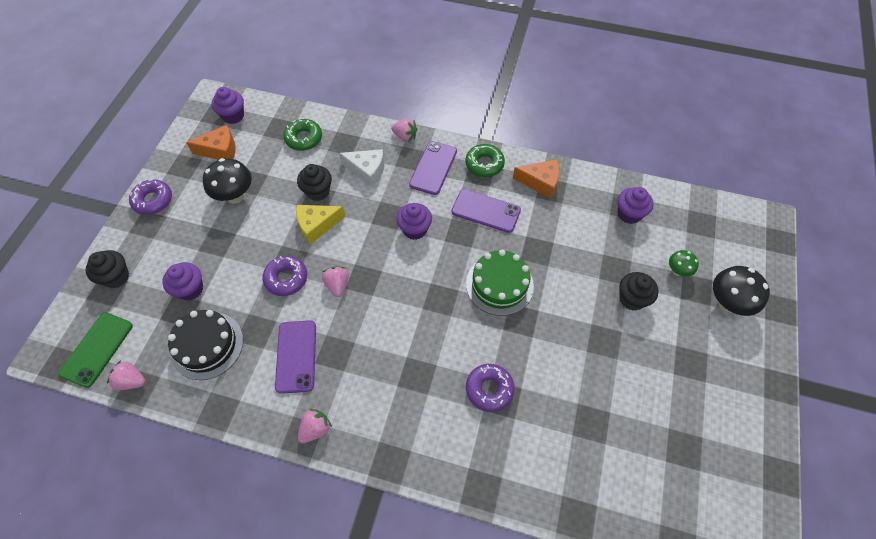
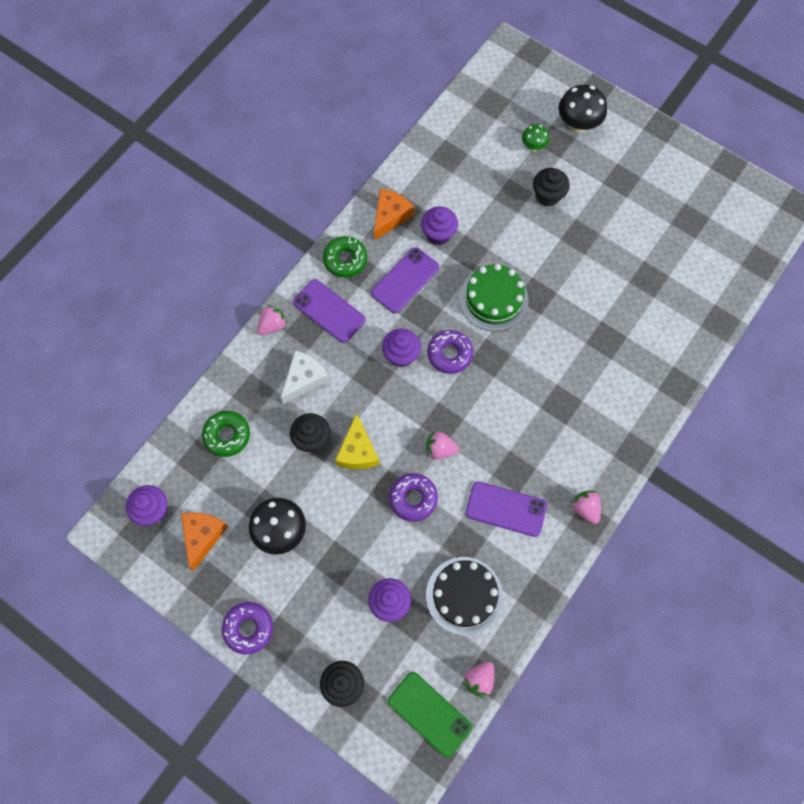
camera: 70 degrees left, 10 degrees up
(489, 389) = (594, 347): purple donut -> purple donut (449, 354)
(629, 214) = (459, 156): purple cupcake -> purple cupcake (438, 234)

